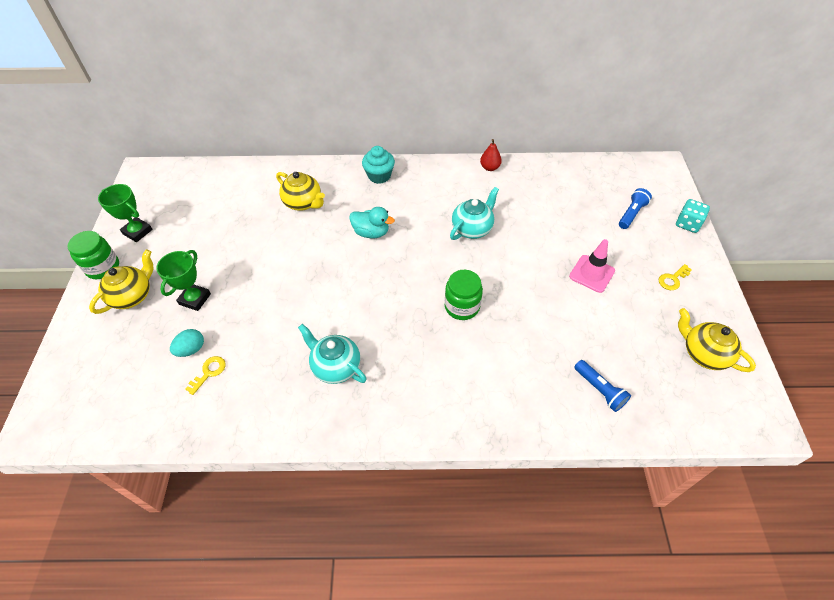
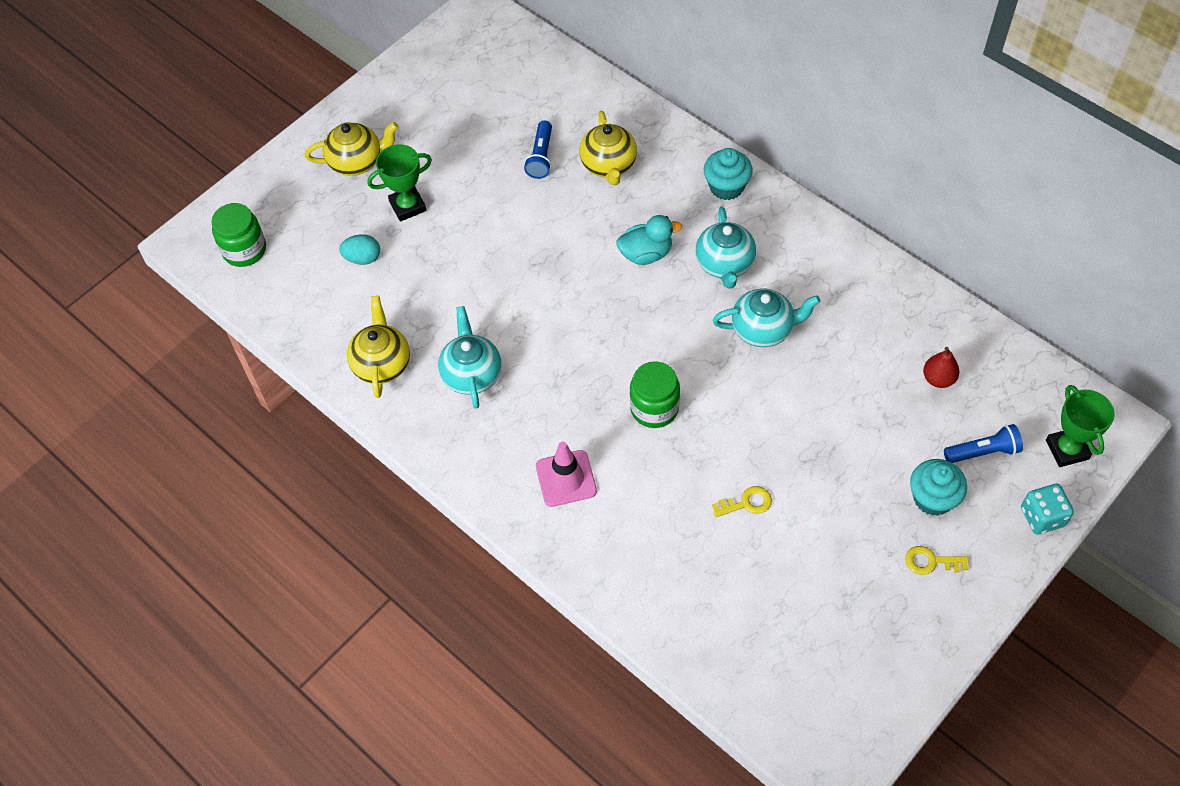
camera: 45 degrees right, 5 degrees up
(103, 267) = (355, 109): green jar -> green jar (244, 250)
(137, 232) = (416, 88): green trophy -> green trophy (1067, 449)
(209, 372) = (359, 293): yellow key -> yellow key (746, 503)
(371, 232) = (646, 254): turquoise duck -> turquoise duck turned 75 degrees counterclockwise
(418, 211) = (724, 264): none -> turquoise teapot
(489, 167) = (873, 266): red pear -> red pear (938, 379)
(591, 274) = (840, 482): pink traffic cone -> pink traffic cone (566, 478)
(599, 390) = (699, 599): blue flashlight -> blue flashlight (541, 157)
(638, 250) = (932, 498): none -> turquoise cupcake
(704, 353) = (859, 660): yellow teapot -> yellow teapot (382, 364)

